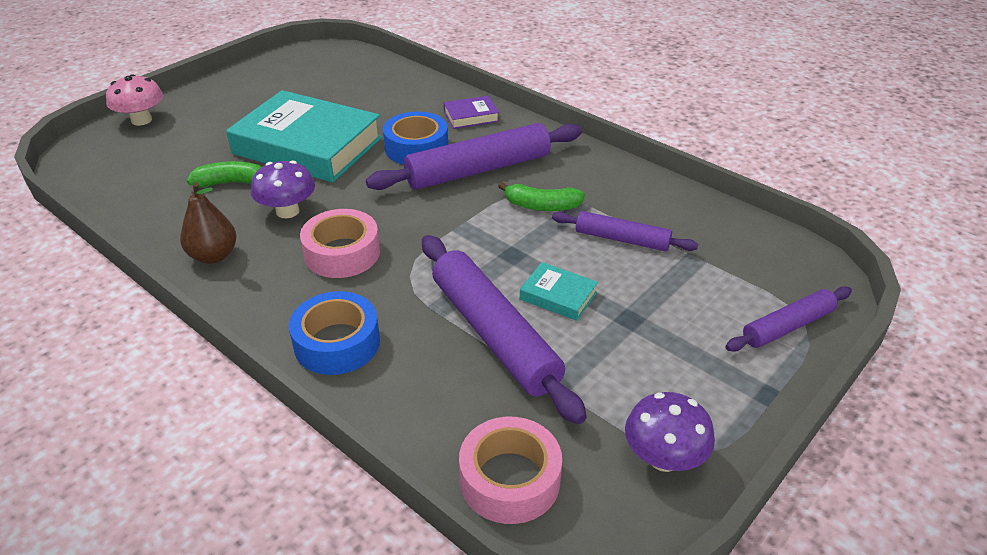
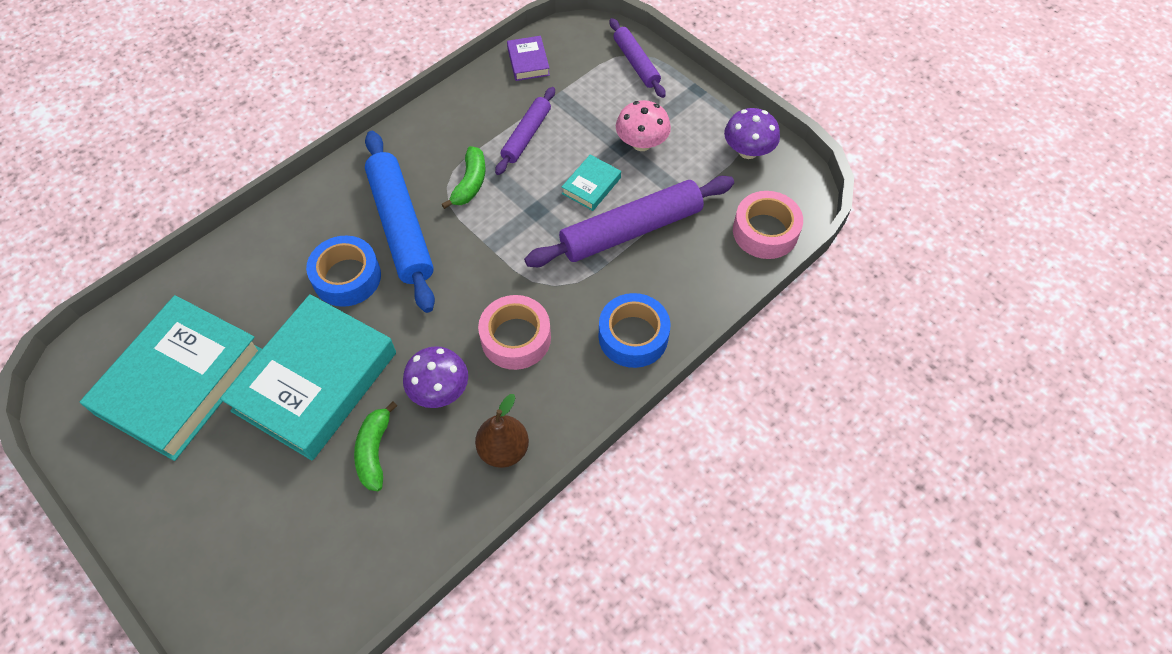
camera: 85 degrees left, 20 degrees up
(141, 120) = (196, 587): pink mushroom -> pink mushroom (641, 143)
(316, 89) = (180, 382): none -> turquoise book
(471, 116) = (295, 226): purple book -> purple book (528, 62)
(478, 170) = (401, 226): purple rolling pin -> blue rolling pin

